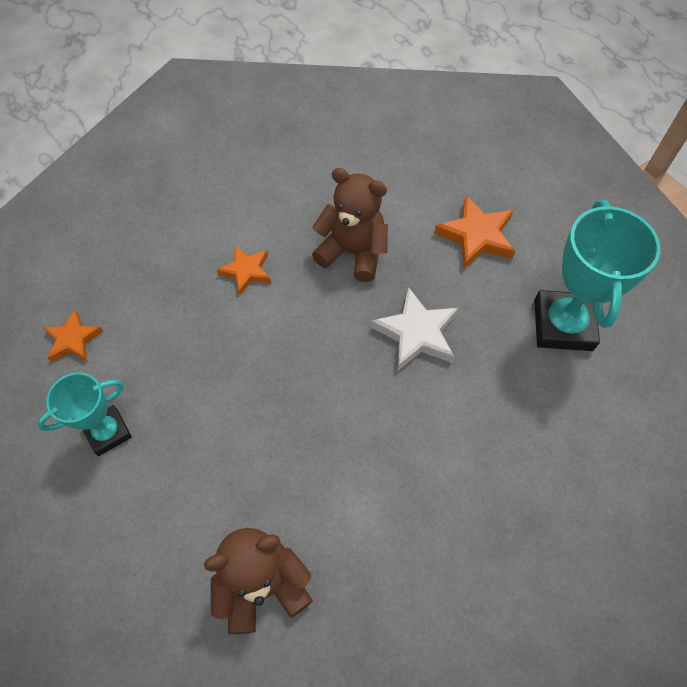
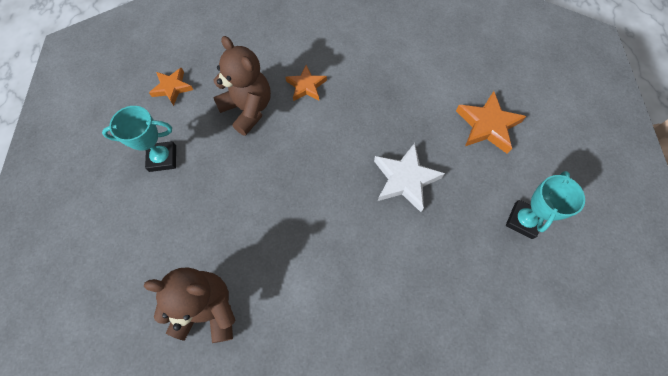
camera: 25 degrees right, 5 degrees up
(353, 252) = (388, 101): brown teddy bear -> brown teddy bear (248, 109)
(563, 325) = (523, 220): turquoise trophy -> turquoise trophy, size x0.61

